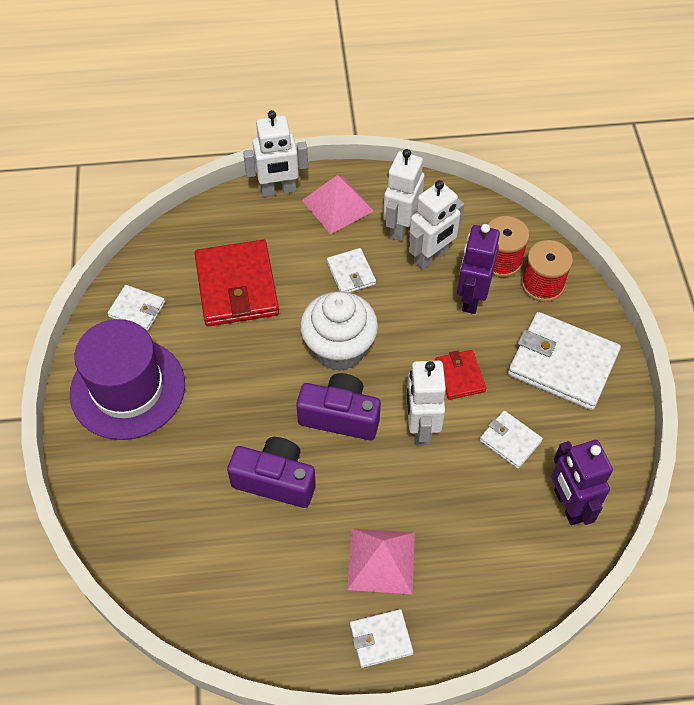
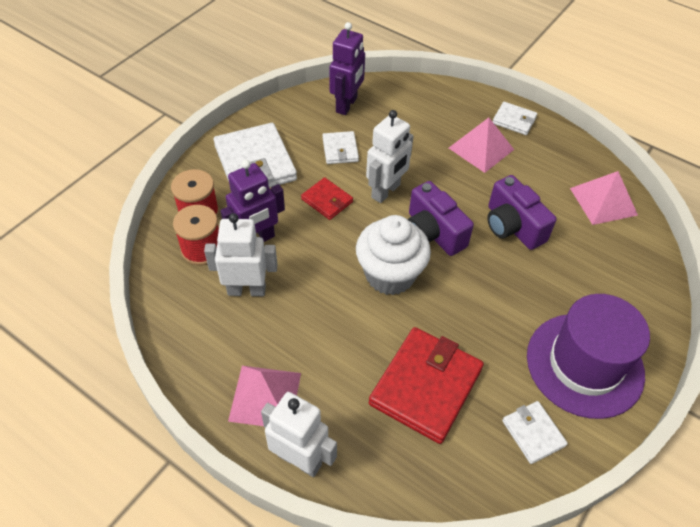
camera: 140 degrees left, 5 degrees down
(206, 588) = (603, 201): none -> pink pyramid
(351, 273) = (321, 325): white wallet -> none
(400, 226) = (238, 333): white robot -> none
(460, 376) = (327, 200): red wallet -> red wallet turned 75 degrees counterclockwise

